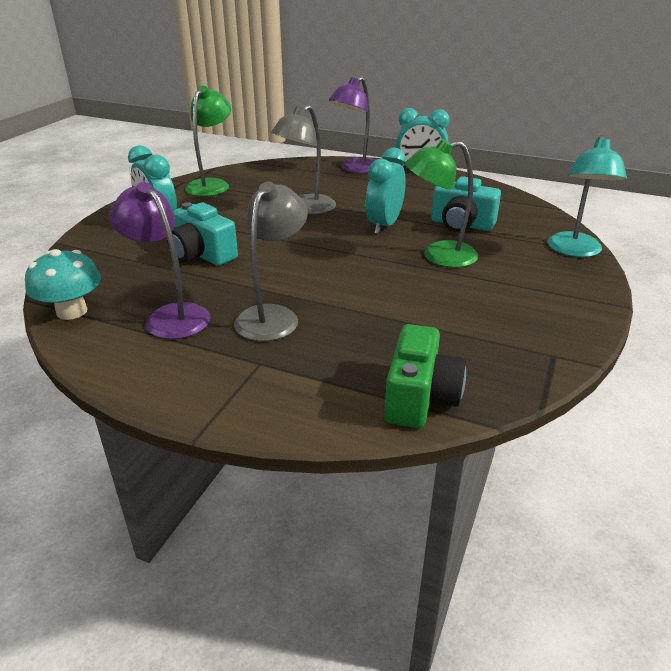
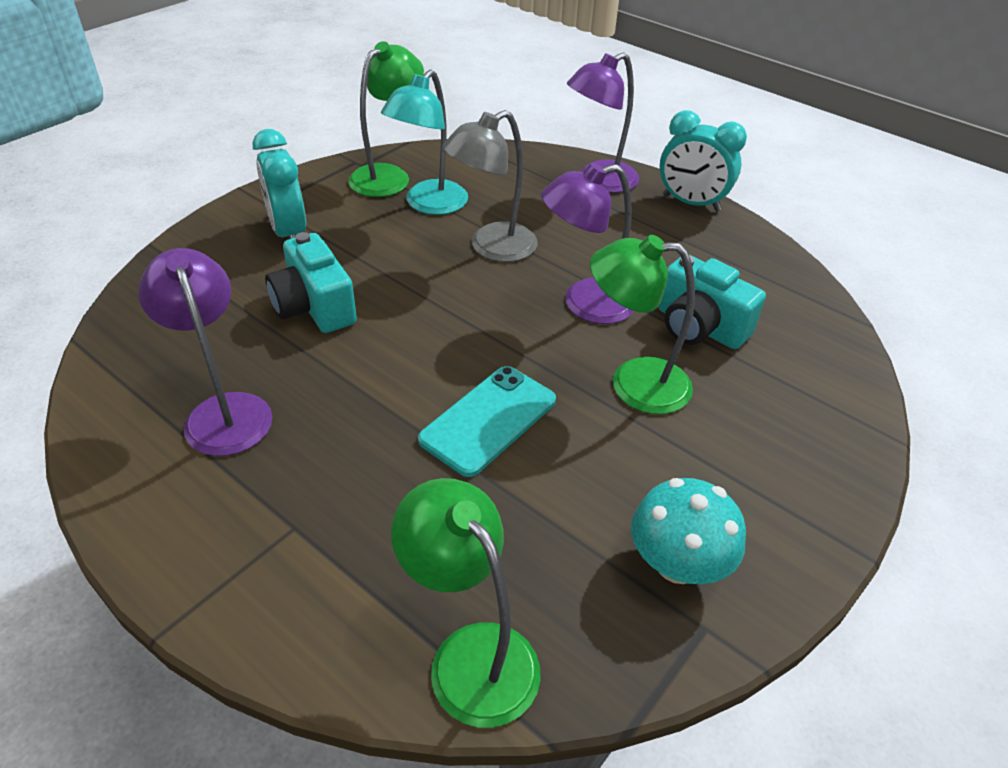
camera: 15 degrees right, 10 degrees up
(72, 311) = (113, 373): turquoise mushroom -> turquoise mushroom (677, 563)
(273, 316) = (351, 445): grey lamp -> none
(358, 288) = (488, 420): none -> turquoise phone
(384, 225) = (585, 304): turquoise clock -> purple lamp
(420, 398) = (471, 654): green camera -> green lamp
(574, 251) = (847, 421): turquoise lamp -> turquoise lamp (429, 205)

